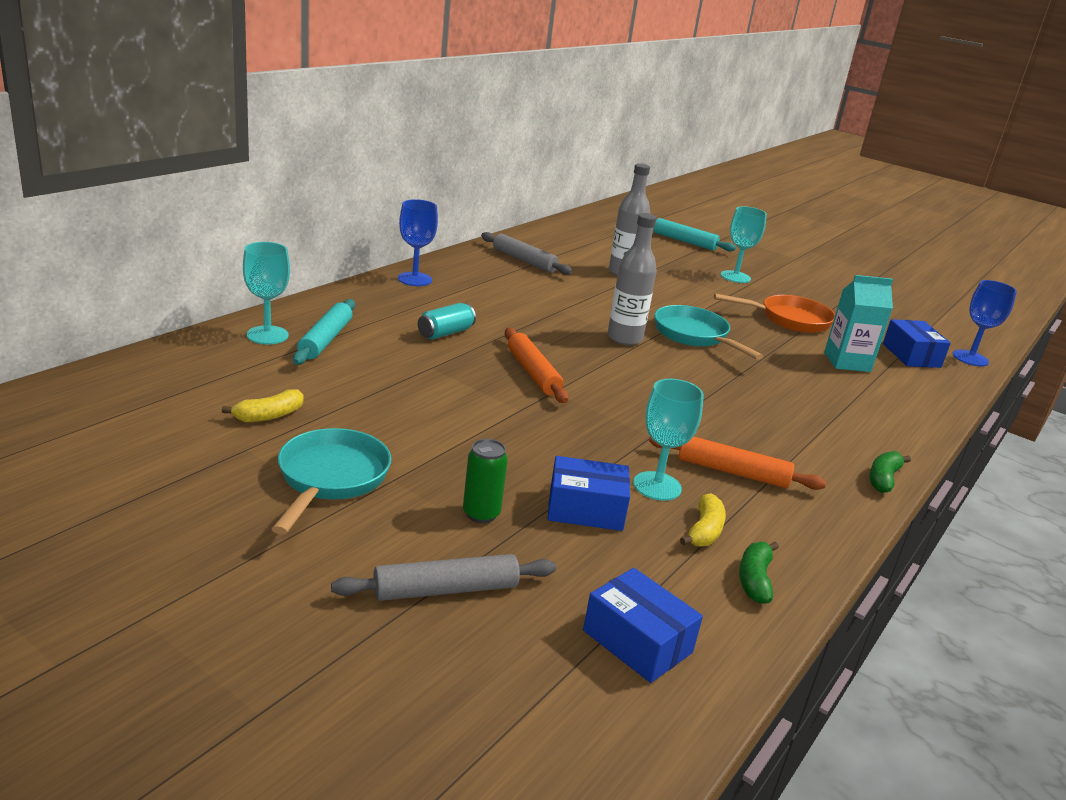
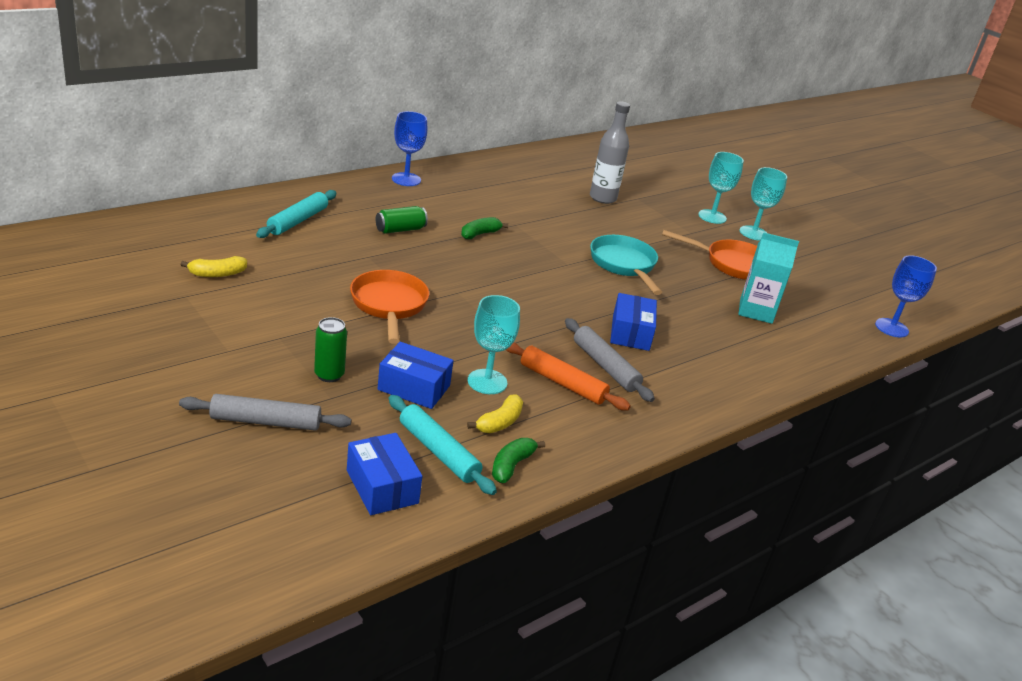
camera: 15 degrees right, 5 degrees up
(267, 335) = (254, 210): turquoise goblet -> turquoise goblet (753, 233)
(331, 479) = (233, 329): turquoise pan -> none
(445, 333) = (400, 230): turquoise can -> green can
(492, 419) = (389, 305): none -> orange pan
(524, 261) = (516, 175): grey rolling pin -> grey rolling pin (605, 366)
(533, 373) = (451, 274): orange rolling pin -> none
(624, 338) = (556, 258): grey bottle -> none
(684, 241) = (689, 176): turquoise rolling pin -> turquoise rolling pin (438, 452)
(883, 479) = (697, 414): green banana -> green banana (479, 234)
(911, 355) = (829, 315): blue box -> blue box (630, 333)

